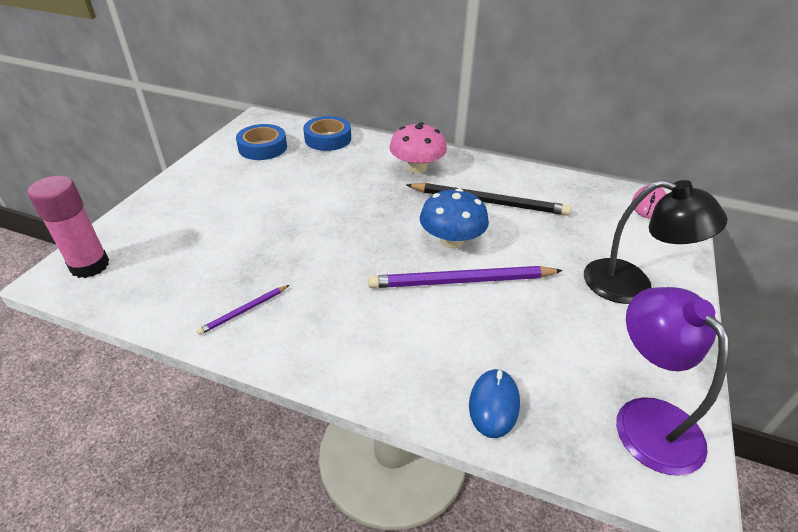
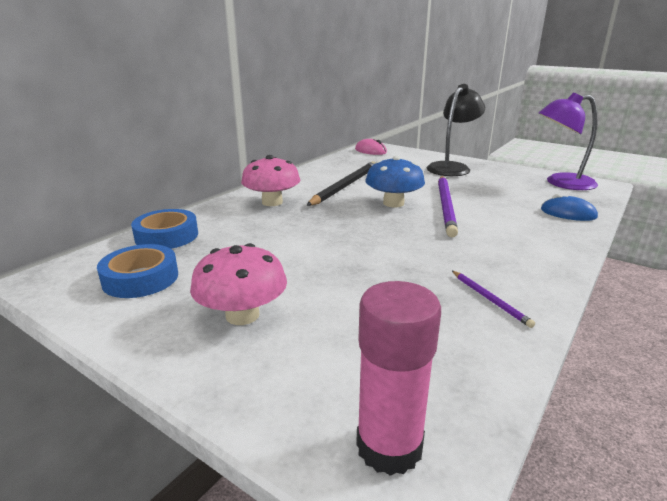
camera: 75 degrees left, 15 degrees down
(219, 194) = (242, 315): none -> pink mushroom

